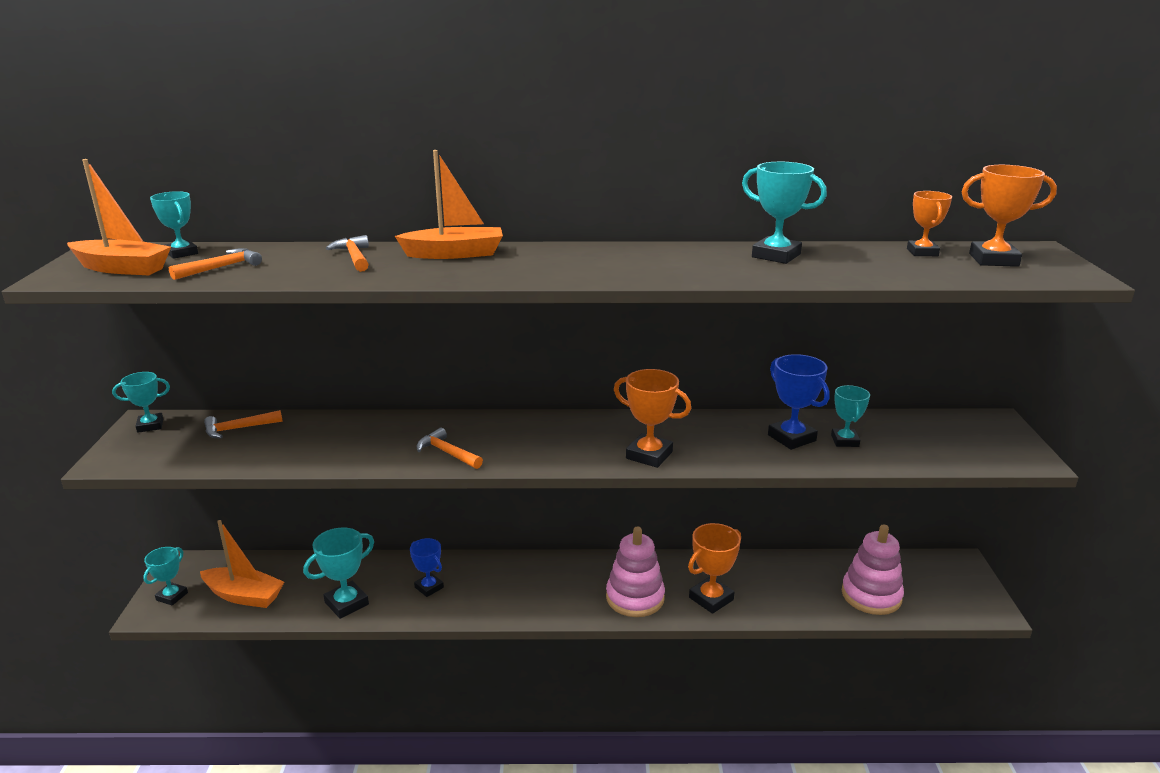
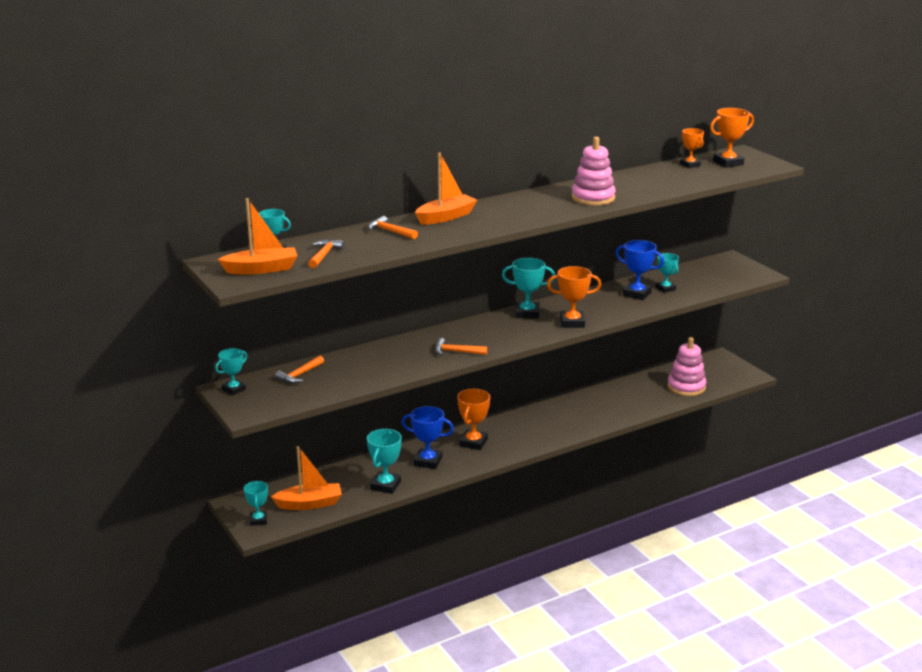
camera: 30 degrees left, 0 degrees up
(429, 587) = (428, 461): blue trophy -> blue trophy, size x1.50
(635, 598) = (559, 428): pink stacking toy -> pink stacking toy (593, 198)
(711, 599) = (602, 415): orange trophy -> orange trophy (473, 442)
(776, 255) = (621, 182): turquoise trophy -> turquoise trophy (527, 313)

